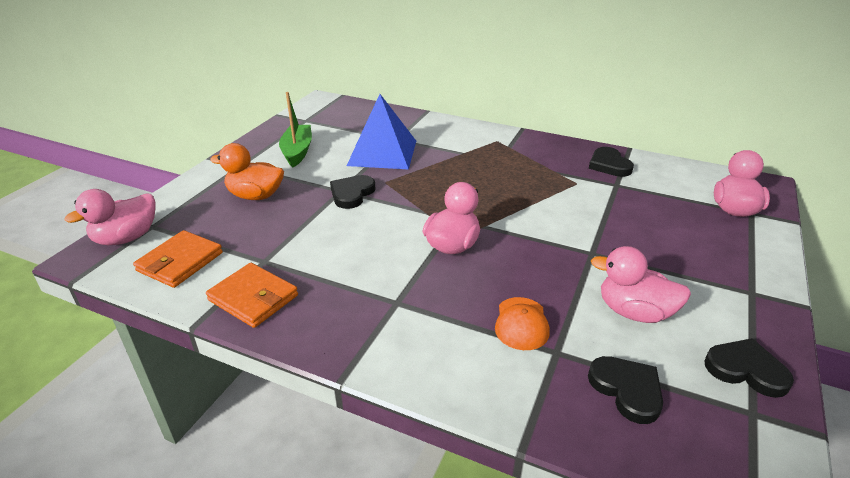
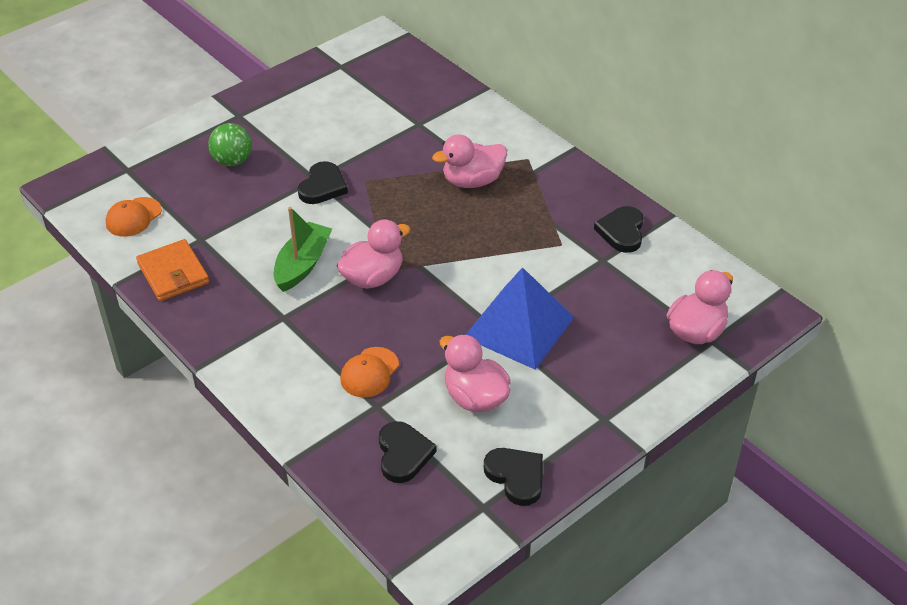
camera: 25 degrees right, 10 degrees up
(126, 238) = (101, 177): pink duck -> pink duck (472, 181)
(180, 262) = (133, 217): orange wallet -> orange cap
(255, 196) = (232, 161): orange duck -> green ball
(297, 151) = (304, 112): green boat -> green boat (302, 264)
(352, 194) = (322, 186): black heart -> black heart turned 150 degrees clockwise
(382, 153) = (390, 140): blue pyramid -> blue pyramid (518, 327)

